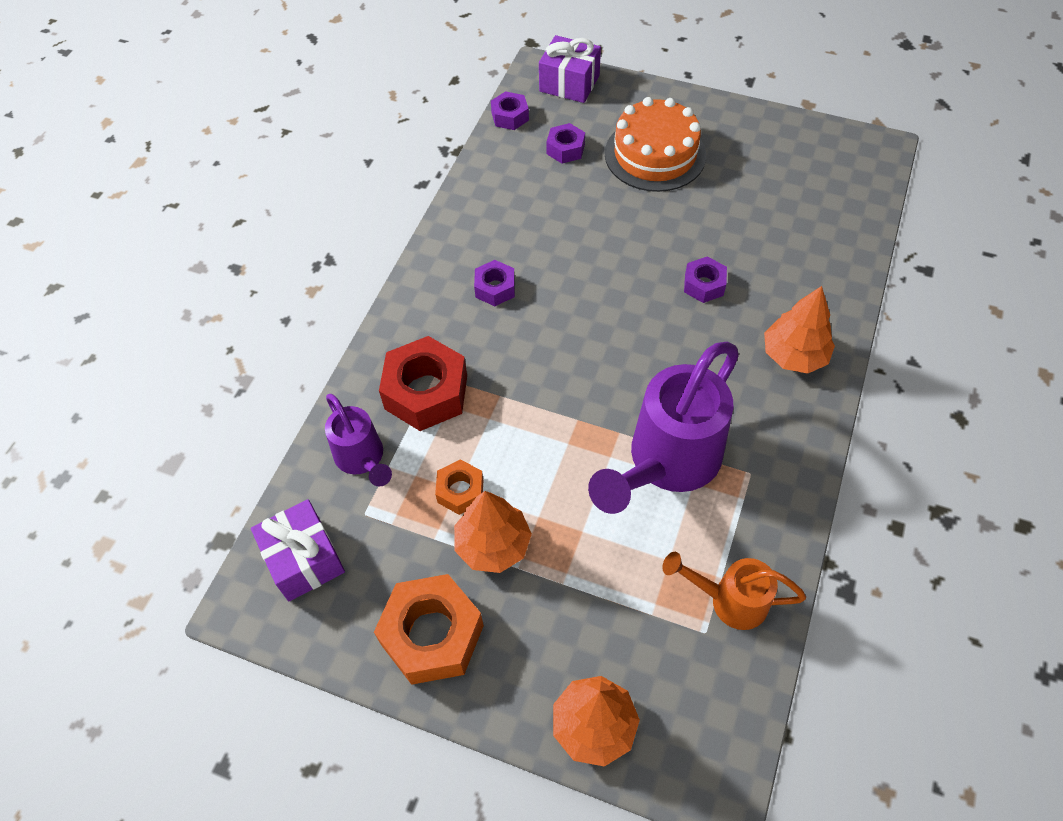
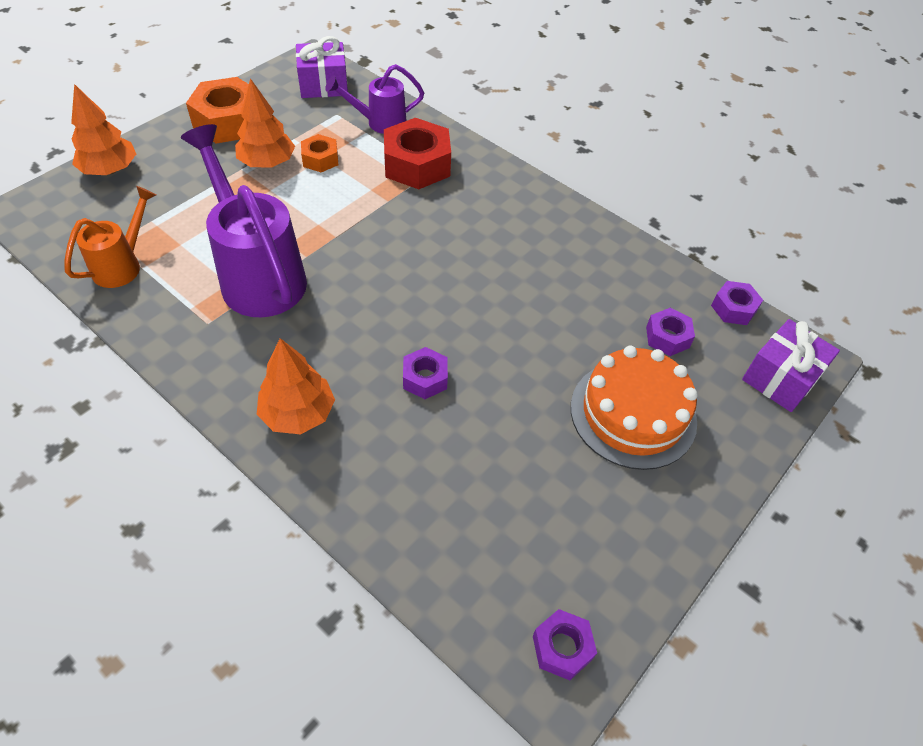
camera: 105 degrees right, 5 degrees down
(495, 288) = (500, 230): purple nut -> purple nut (562, 647)

